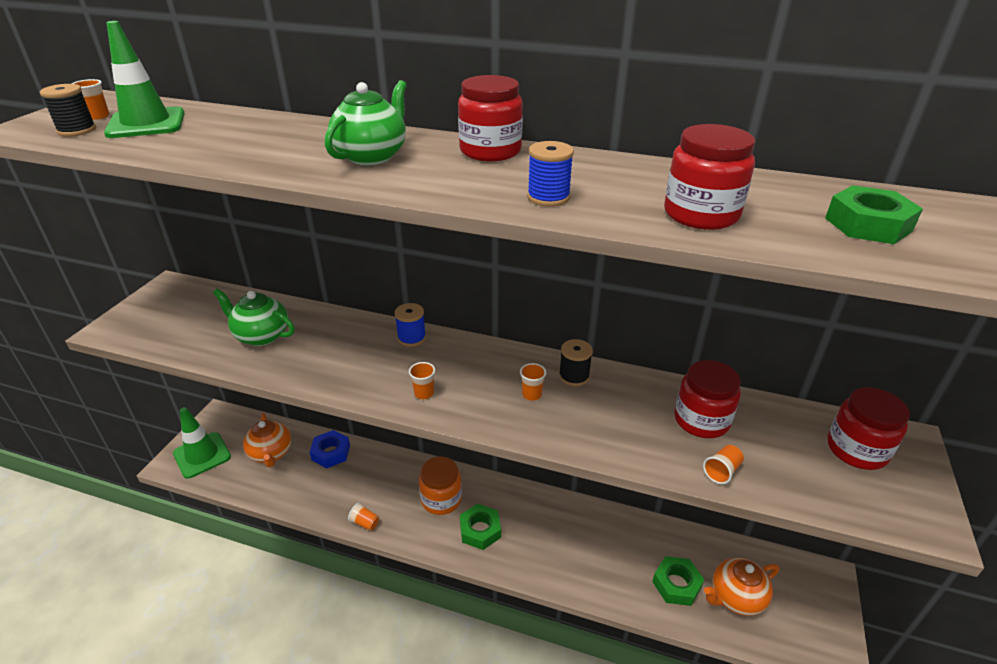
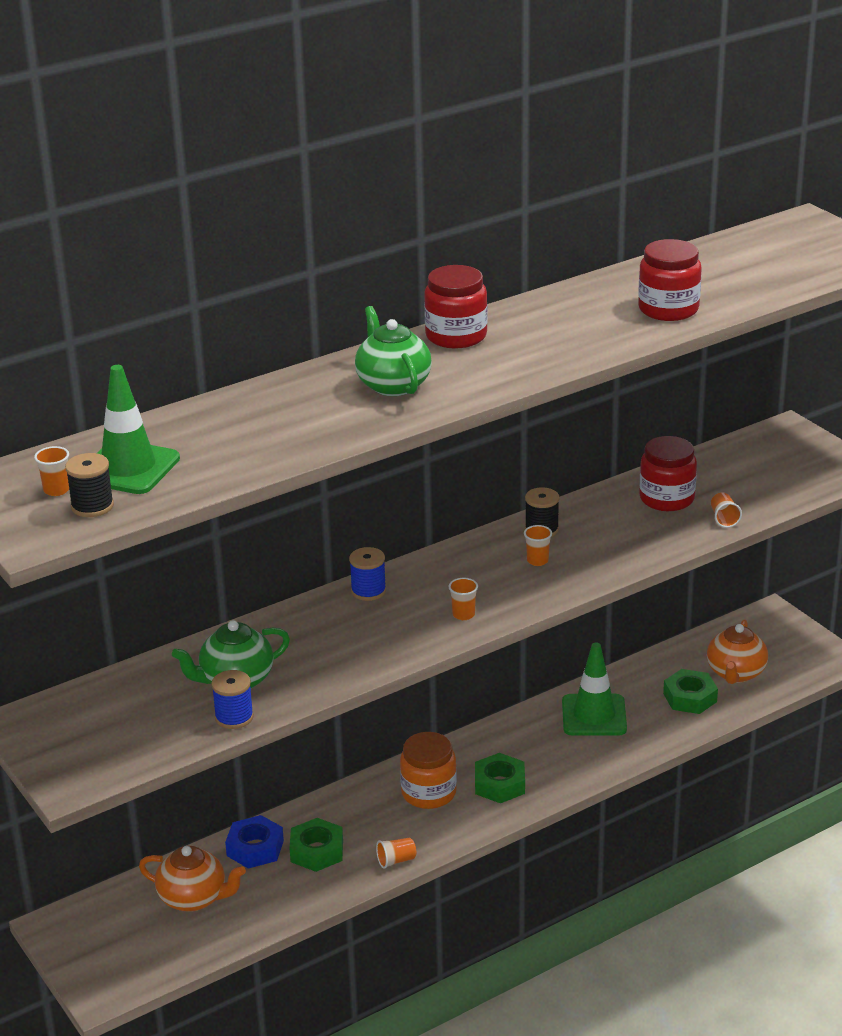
camera: 50 degrees left, 5 degrees down
(202, 455) = (120, 960): green traffic cone -> green traffic cone (594, 715)
(548, 197) = (572, 346): blue spool -> blue spool (234, 717)
(856, 450) = (771, 454): red jar -> none
(868, 224) = (749, 269): green nut -> green nut (317, 851)

